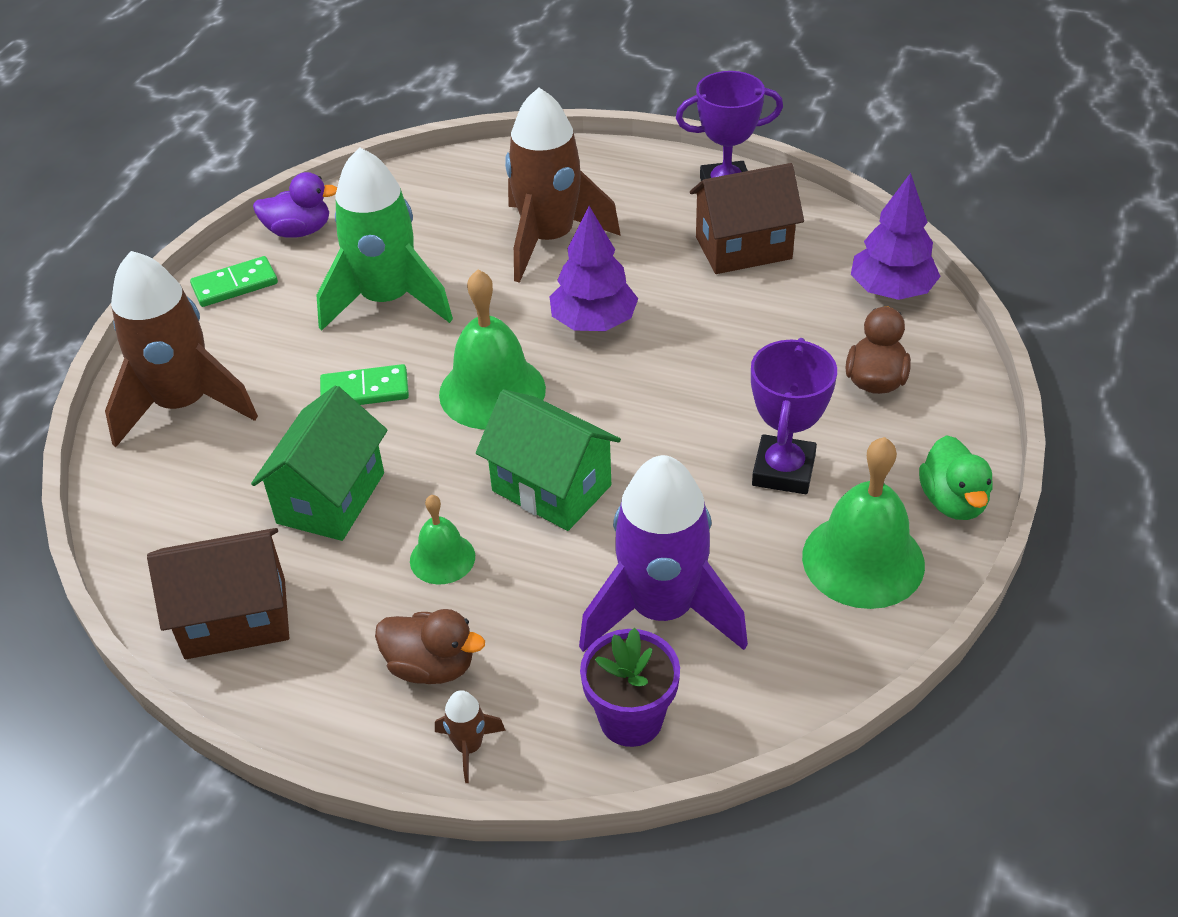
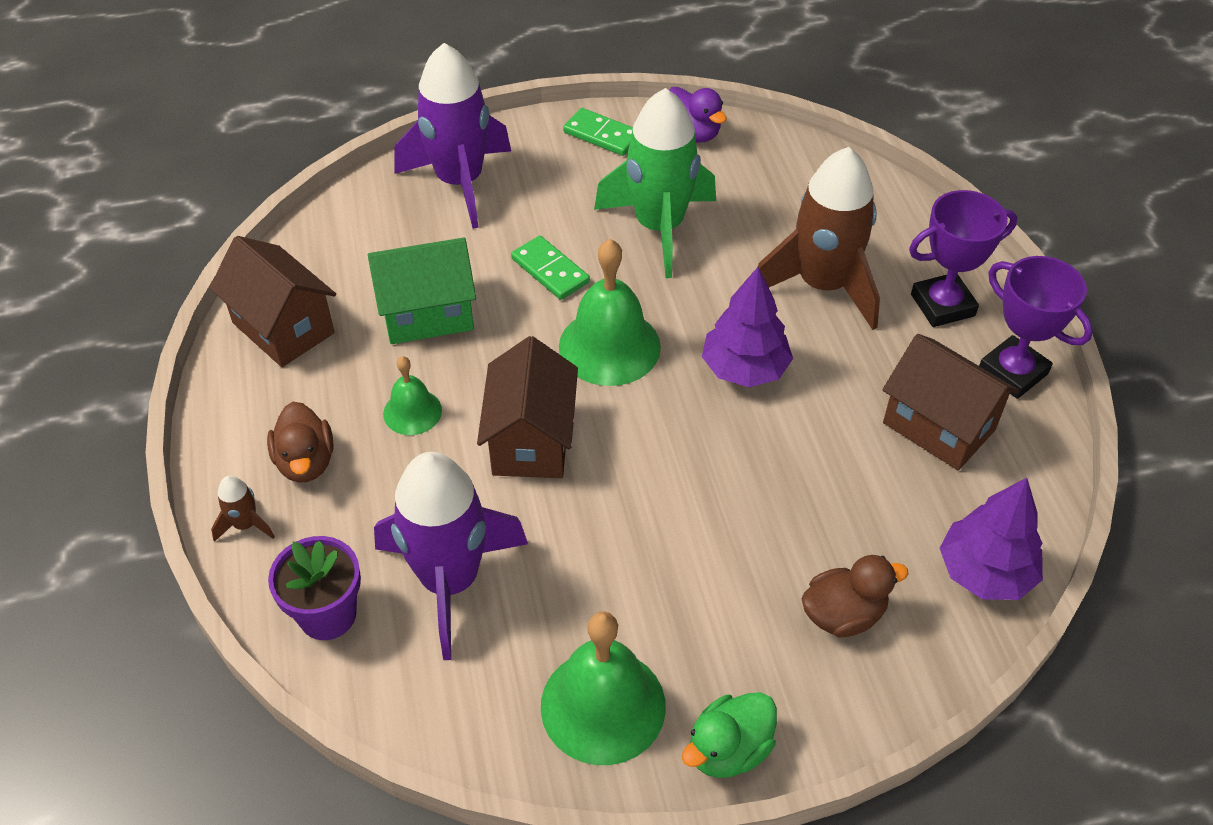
camera: 55 degrees right, 5 degrees up
(184, 404) = (460, 182): brown rocket -> purple rocket
(551, 488) = (531, 440): green house -> brown house
(783, 470) = (669, 594): purple trophy -> purple trophy (942, 305)

